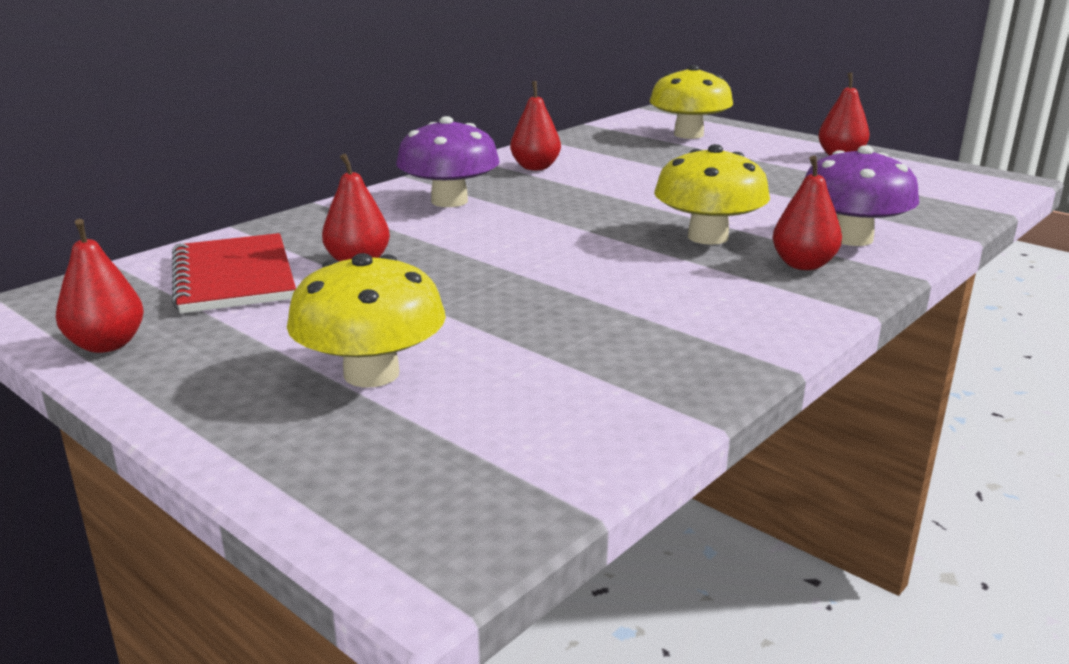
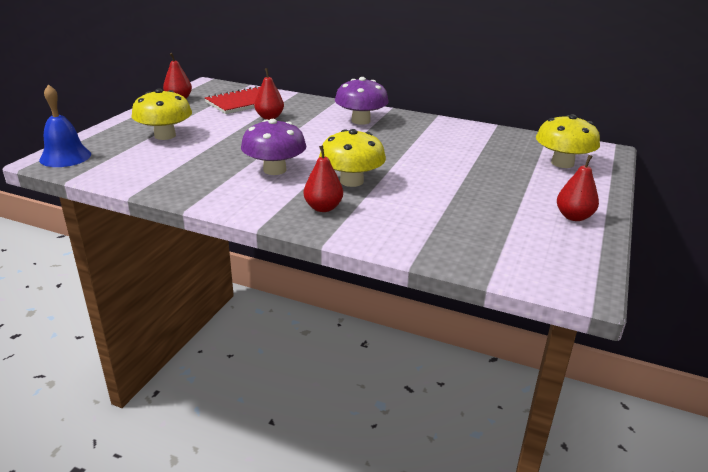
camera: 70 degrees right, 5 degrees up
(420, 523) = (65, 157): none -> blue bell
(535, 167) = (436, 131): red pear -> none
(851, 238) = (379, 221): purple mushroom -> purple mushroom (274, 170)

